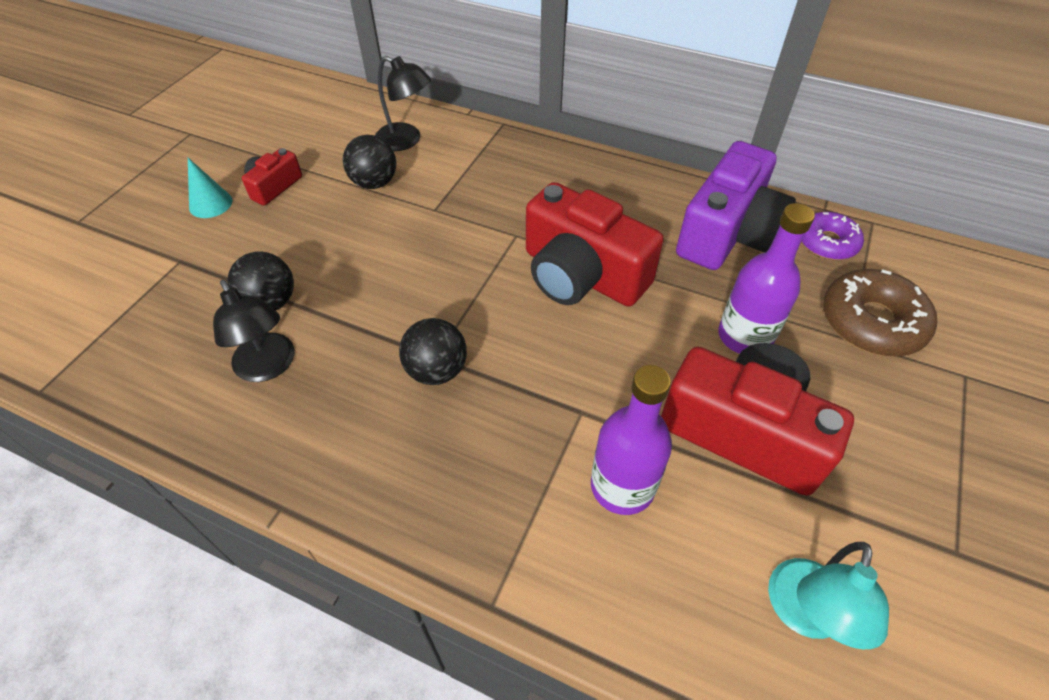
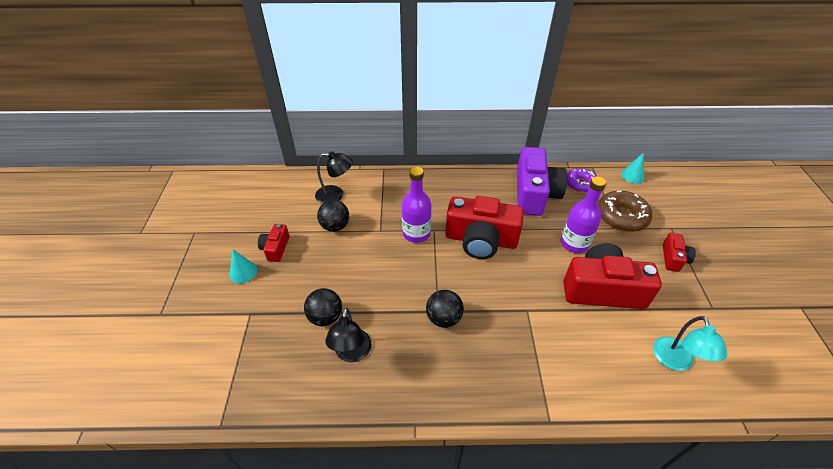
camera: 25 degrees left, 5 degrees down
(268, 367) = (352, 353): black lamp -> black lamp turned 60 degrees clockwise
(622, 486) = (568, 338): purple bottle -> purple bottle (416, 233)
(931, 431) = (673, 258): none -> red camera
(945, 260) = (632, 176): none -> turquoise cone

